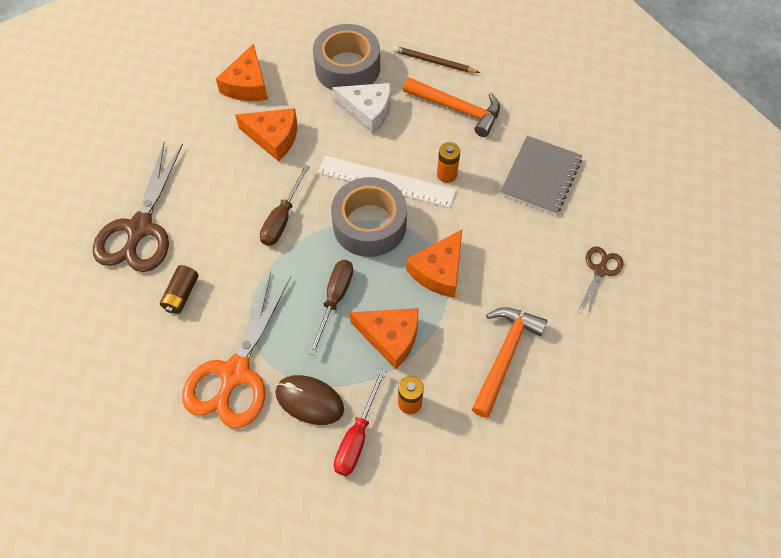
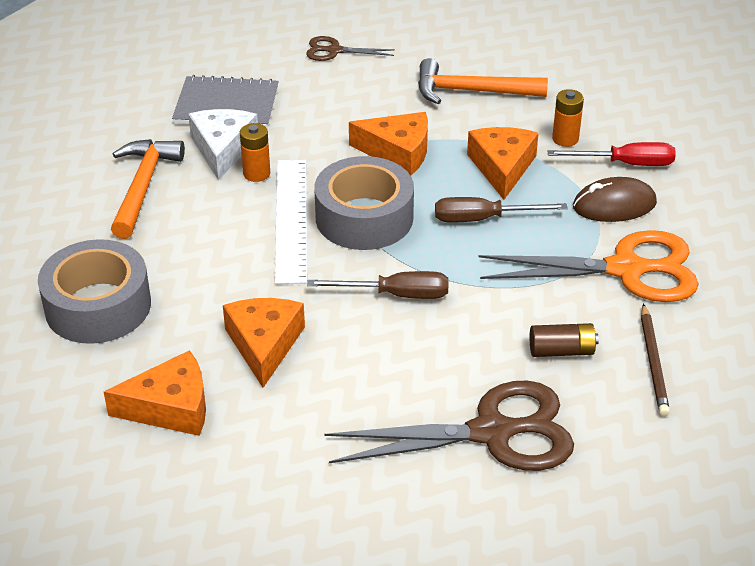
camera: 110 degrees left, 20 degrees down
(309, 401) = (614, 205): brown mouse -> brown mouse turned 75 degrees clockwise
(367, 111) = (177, 264): white cheese -> white cheese (223, 149)
(434, 62) = (60, 224): brown pencil -> brown pencil (653, 362)

